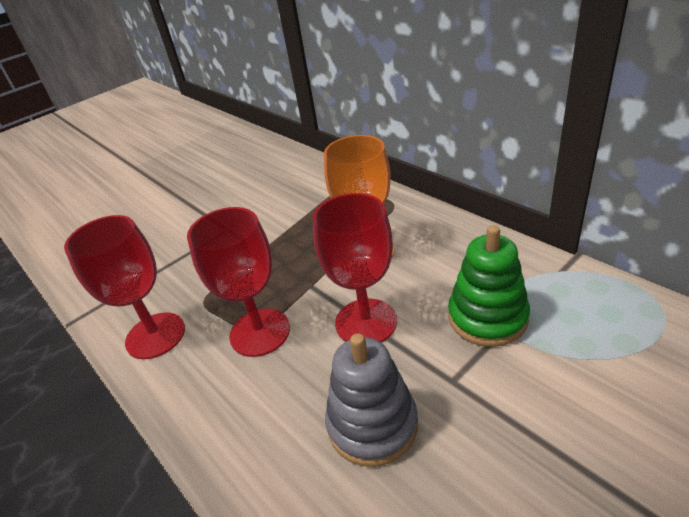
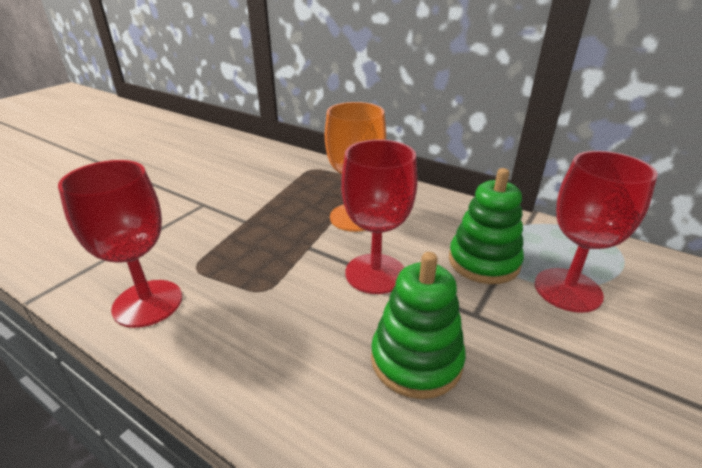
camera: 20 degrees left, 5 degrees down
(260, 332) = (269, 290): red goblet -> red goblet (567, 290)
(372, 424) = (416, 360): grey stacking toy -> green stacking toy

